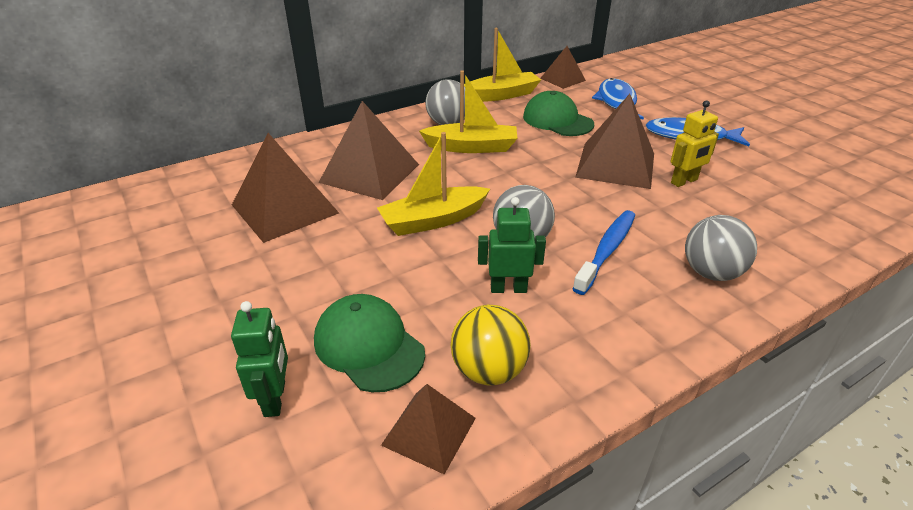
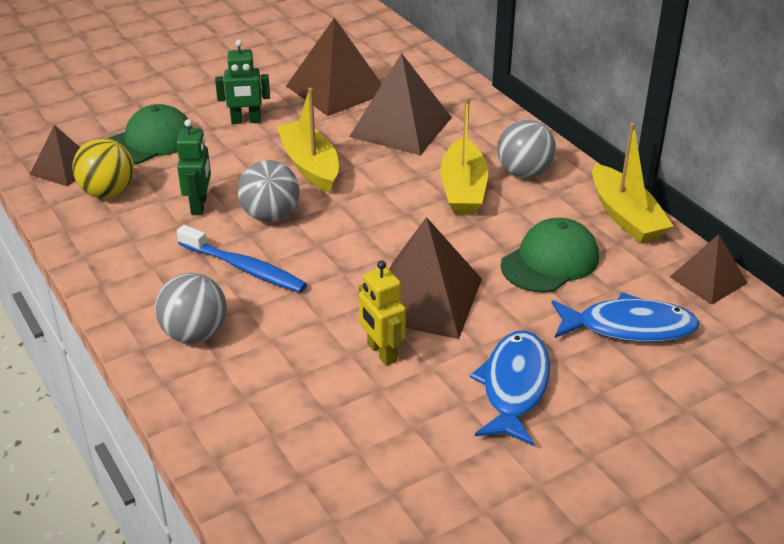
camera: 90 degrees right, 0 degrees up
(275, 399) = (112, 111): green robot -> green robot (246, 121)

